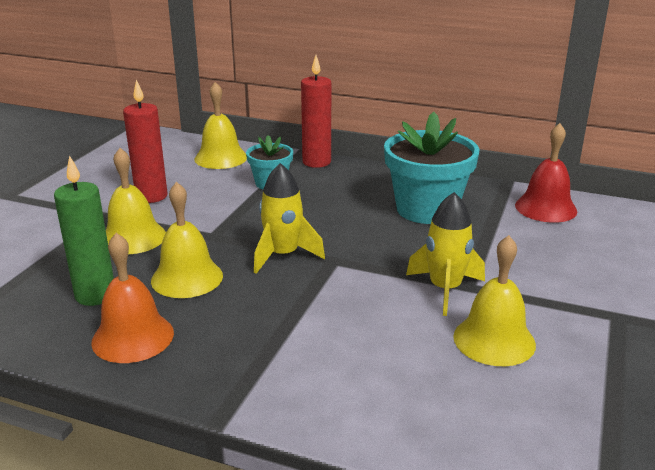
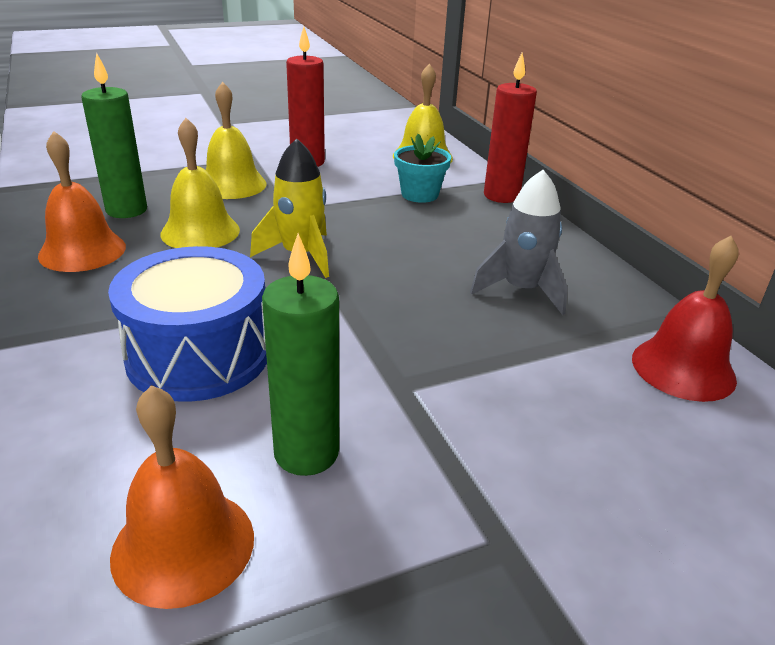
camera: 45 degrees right, 5 degrees up
(352, 338) = (199, 355): none -> blue drum
(426, 209) = (521, 290): turquoise flower pot -> grey rocket
(445, 289) = (370, 372): yellow rocket -> none
(494, 340) = (306, 453): yellow bell -> green candle
(529, 409) = (183, 545): none -> orange bell

